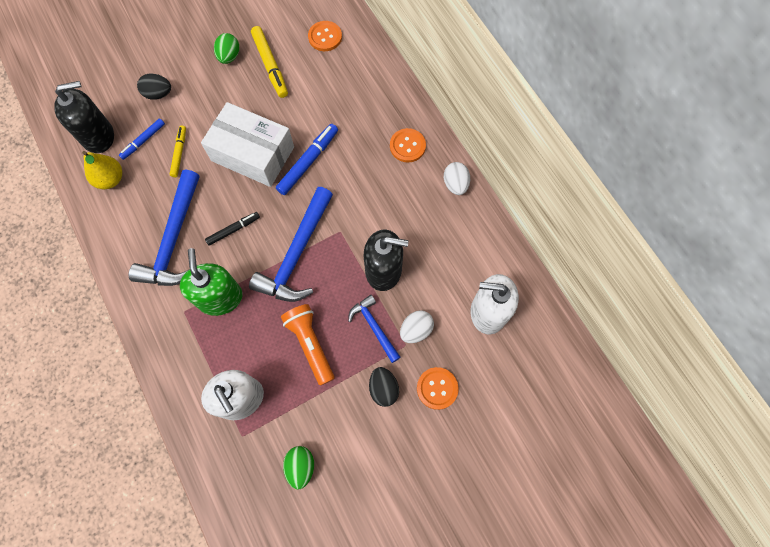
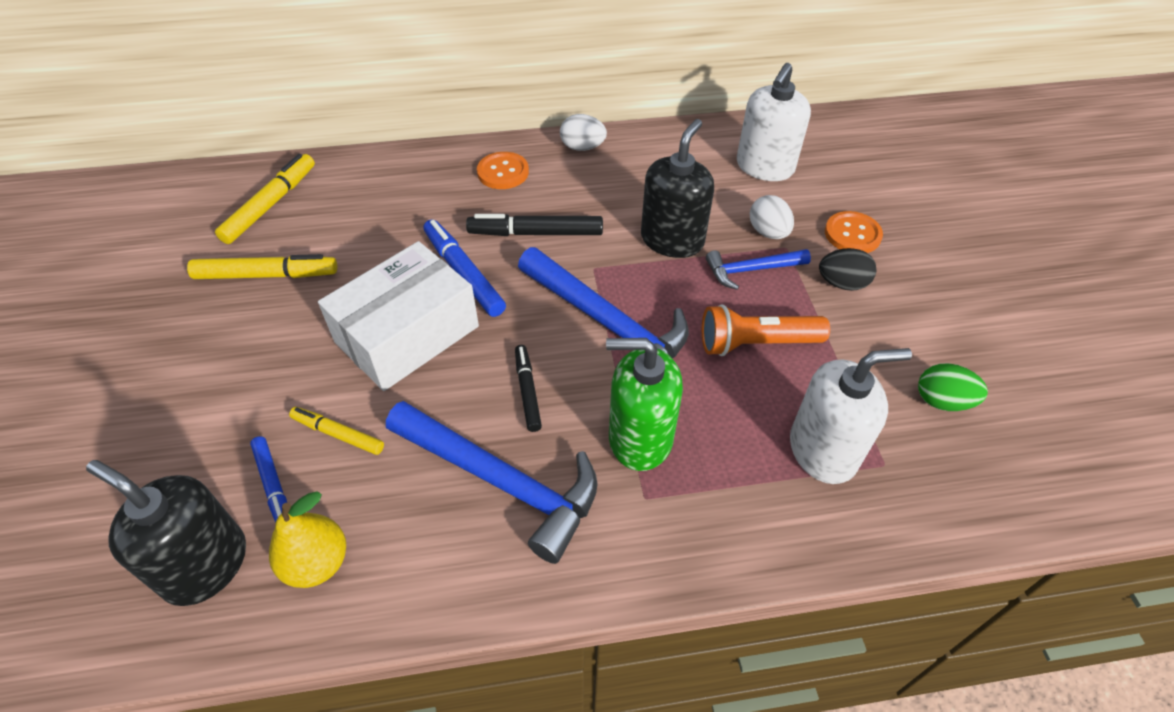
camera: 70 degrees left, 20 degrees down
(98, 136) = (205, 565): black soap dispenser -> black soap dispenser turned 60 degrees counterclockwise
(158, 94) = (194, 439): black egg -> none
(229, 56) = (206, 321): green egg -> none
(325, 37) = (270, 205): orange button -> yellow marker
(358, 187) = (535, 233): none -> black marker

